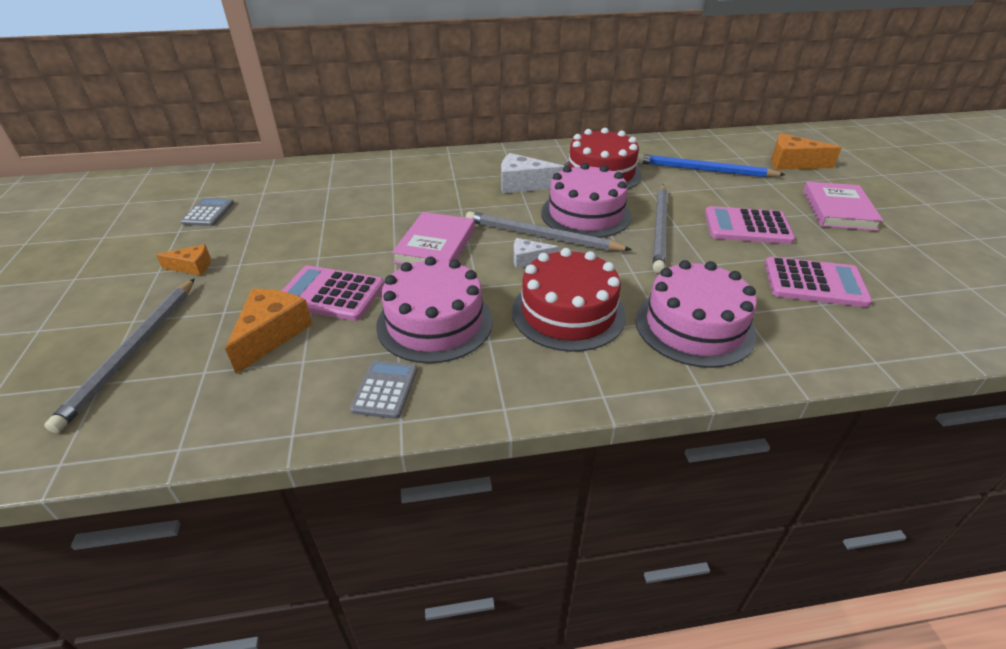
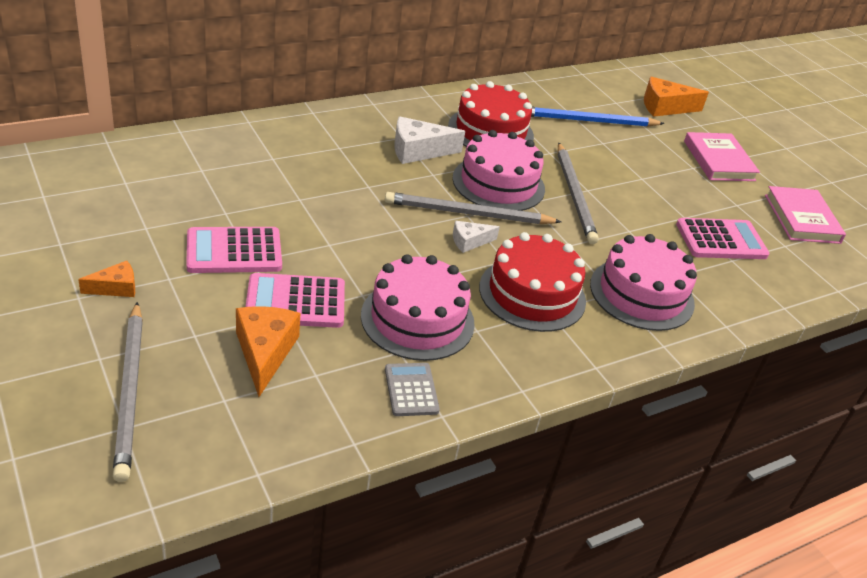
camera: 25 degrees left, 0 degrees up
(208, 213) = (78, 216): grey calculator -> none
(435, 245) = (369, 234): pink book -> pink book (801, 219)
(747, 227) = (649, 186): pink calculator -> pink calculator (234, 251)

